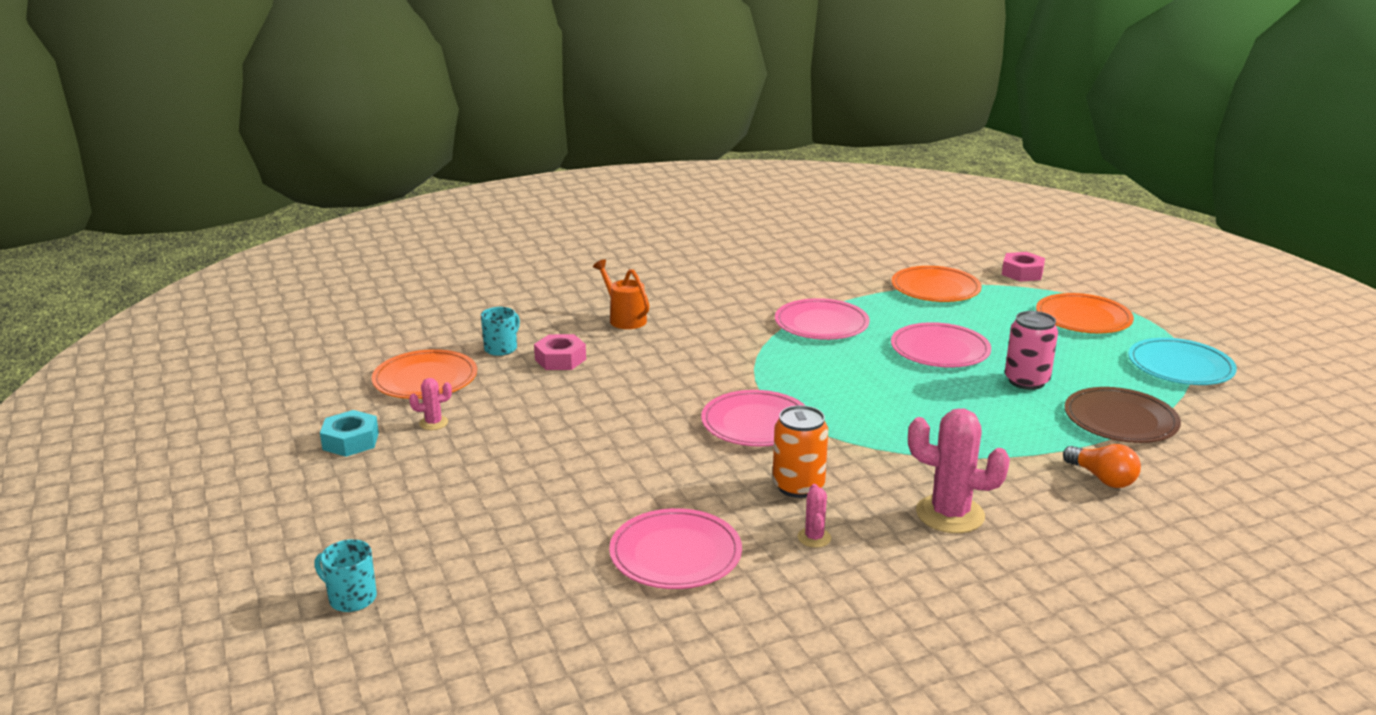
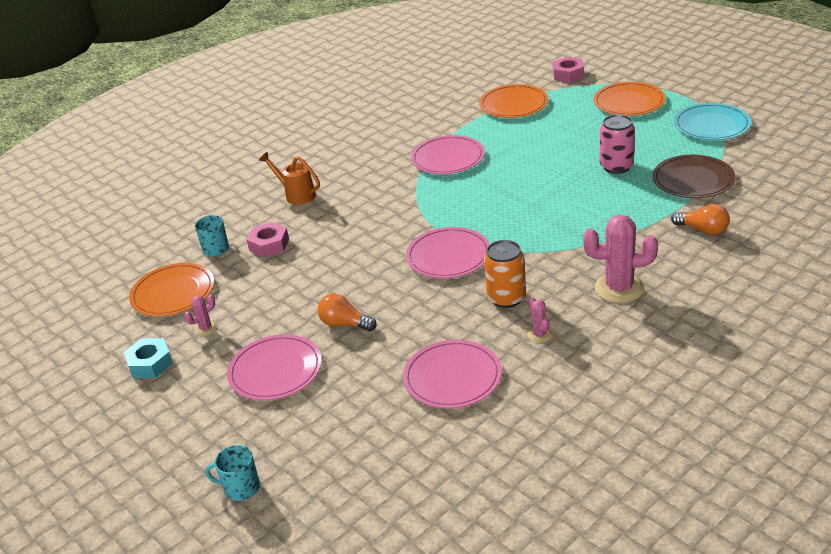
camera: 15 degrees left, 10 degrees up
(588, 461) = (345, 324): none -> orange light bulb
(940, 350) = (544, 157): pink plate -> pink plate (275, 370)

